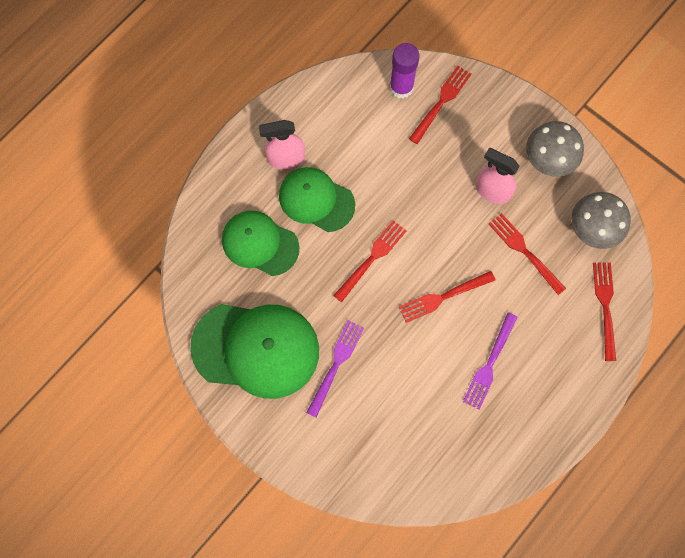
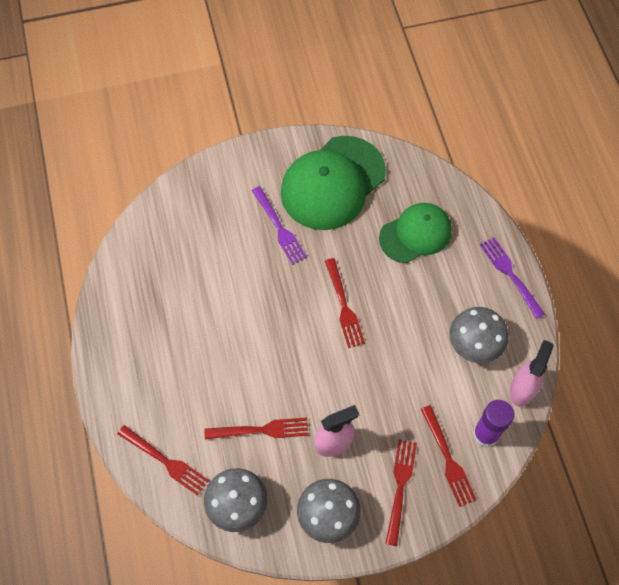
camera: 125 degrees right, 10 degrees down
(286, 158) = (478, 297): pink spray bottle -> pink spray bottle (522, 389)
(316, 200) = (424, 297): green cap -> none
(332, 137) = (474, 344): none -> grey mushroom
(443, 297) = (272, 338): red fork -> red fork (400, 487)
(489, 364) = (193, 335): purple fork -> purple fork (510, 275)

